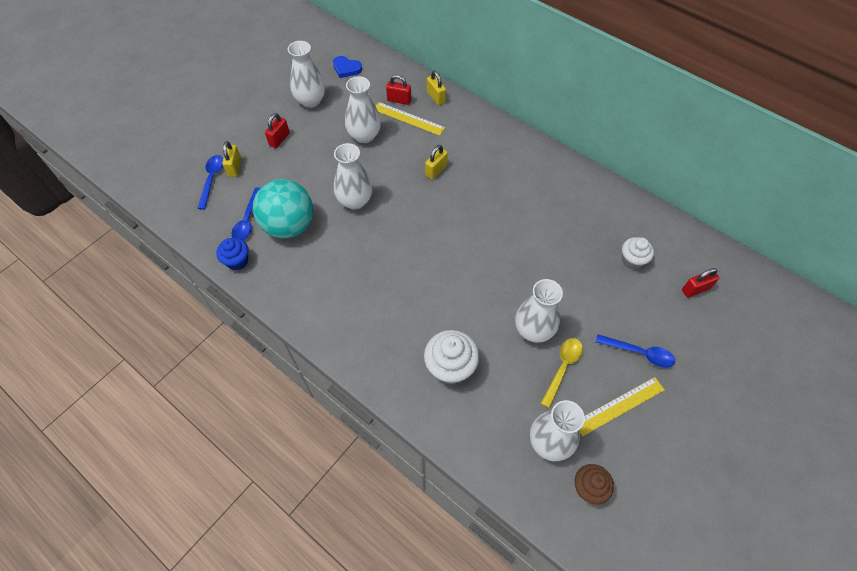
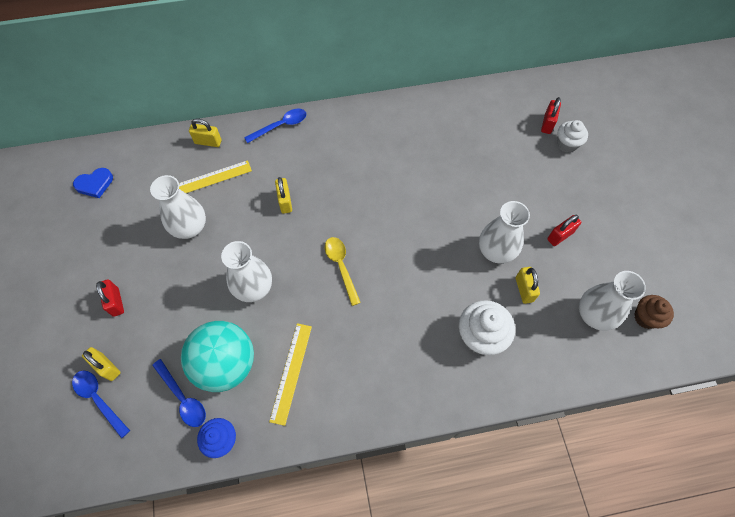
camera: 50 degrees left, 5 degrees up
(311, 101) = (99, 241): white vase -> none
(399, 100) = (180, 171): red padlock -> red padlock (560, 236)
(520, 373) = (524, 289): none -> yellow padlock
(563, 368) = (542, 257): yellow spoon -> yellow spoon (341, 266)
(619, 406) = (599, 246): yellow ruler -> yellow ruler (291, 372)
(632, 260) = (492, 140): white cupcake -> white cupcake (567, 144)
(639, 353) = (569, 199): blue spoon -> blue spoon (281, 126)

